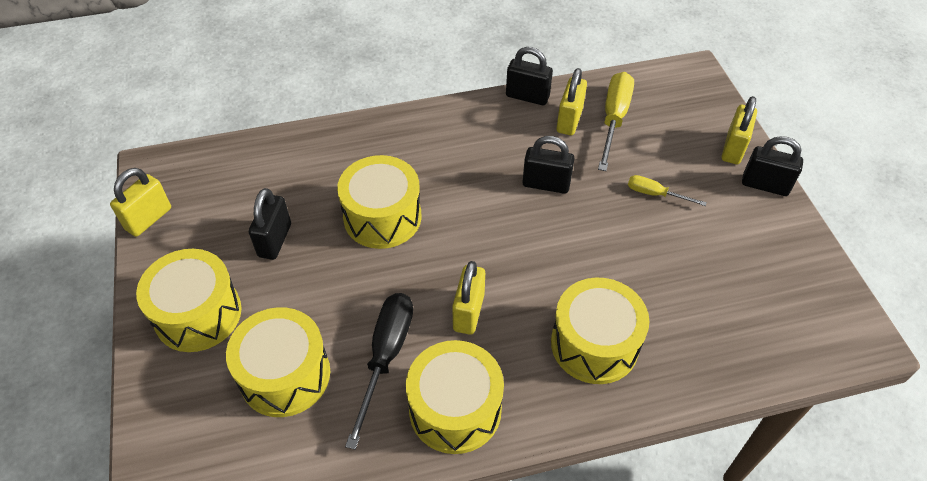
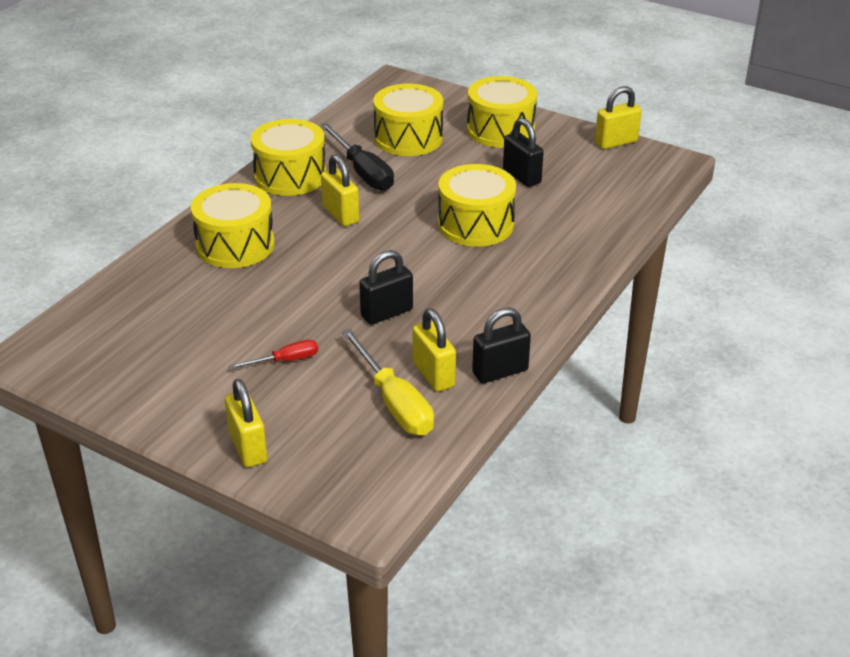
camera: 135 degrees right, 15 degrees down
(148, 219) = (616, 142): yellow padlock -> yellow padlock turned 75 degrees clockwise
(655, 194) = (286, 360): yellow screwdriver -> red screwdriver
(765, 185) = (188, 430): black padlock -> none

